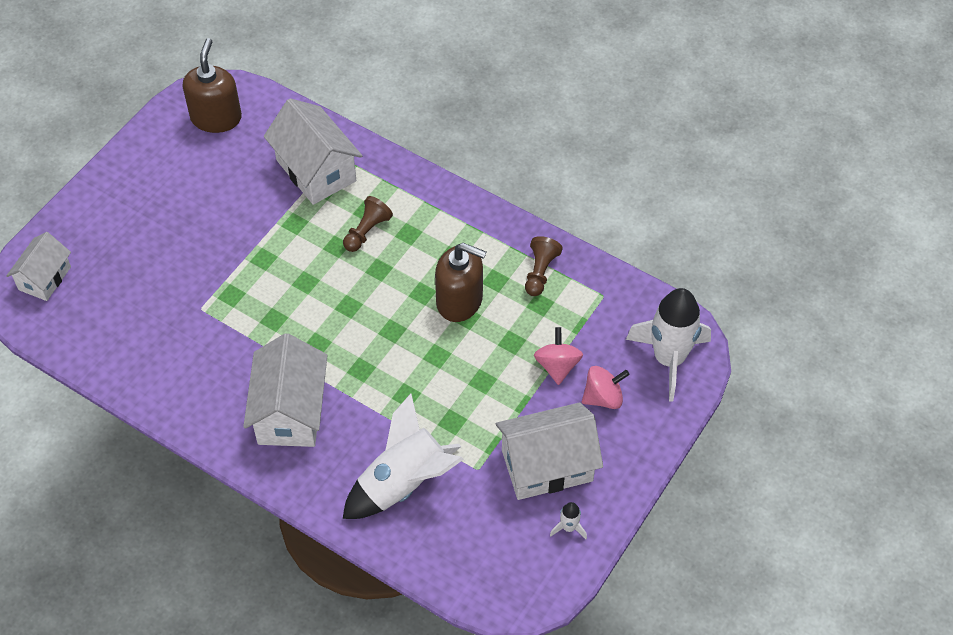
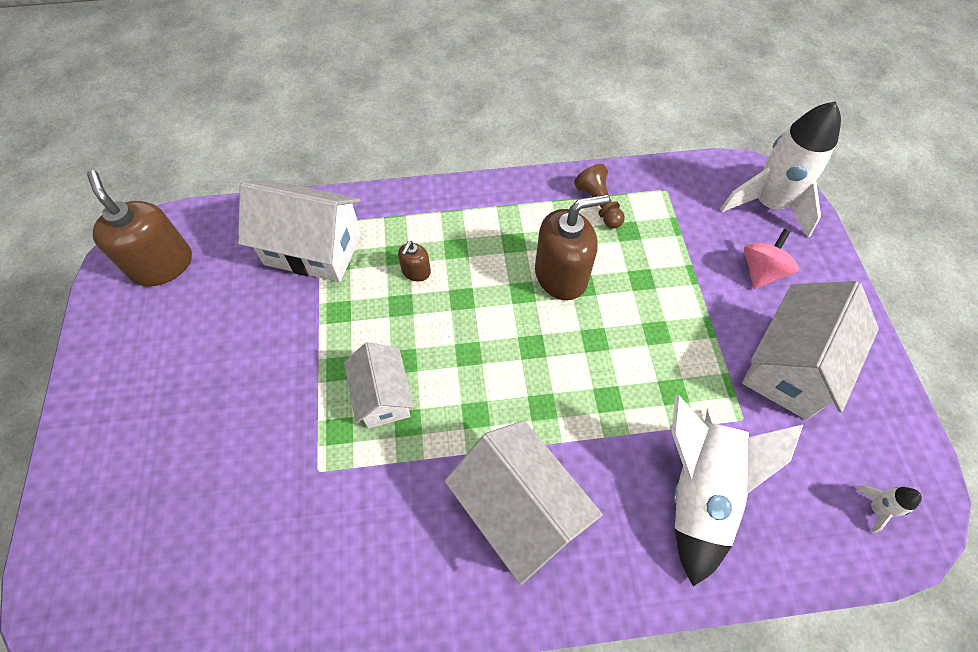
camera: 40 degrees left, 5 degrees up
(45, 278) = (91, 580): white house -> white house (383, 396)
(367, 231) = (416, 271): brown pawn -> brown soap dispenser
(557, 366) = (698, 272): pink spinning top -> none
(569, 527) = (871, 409): white rocket -> white rocket (876, 508)

